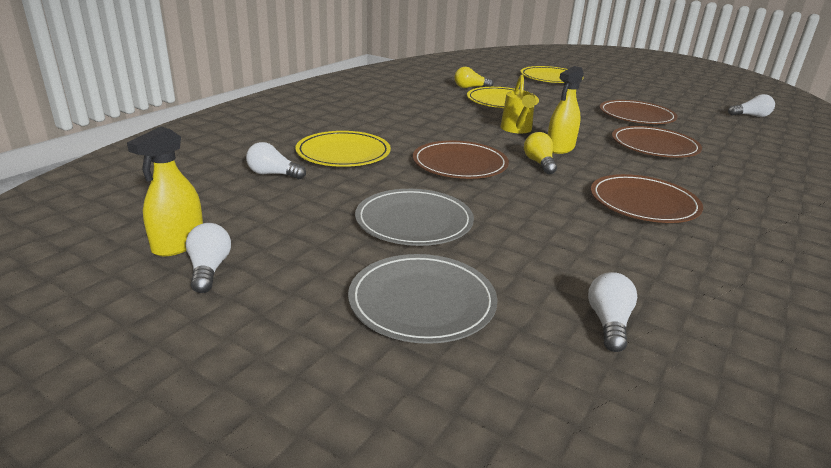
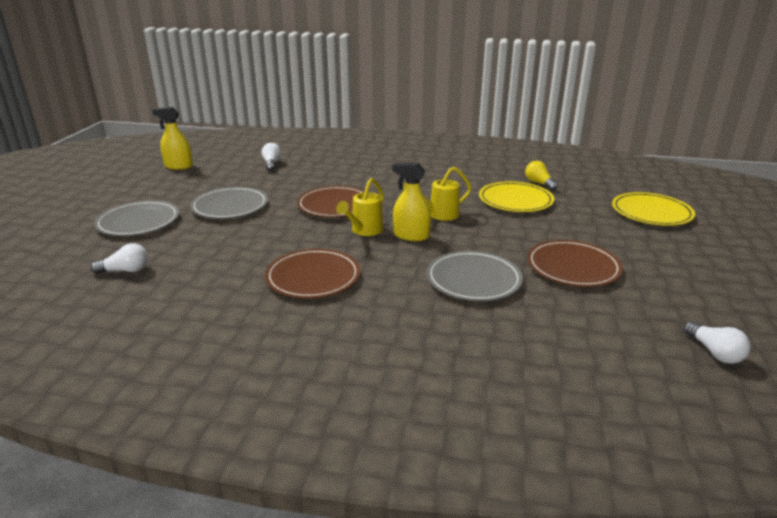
camera: 70 degrees right, 0 degrees up
(209, 269) = (157, 176): white light bulb -> none
(343, 153) = (321, 172): yellow plate -> none
(539, 163) = (364, 231): yellow light bulb -> yellow watering can
(654, 146) = (473, 279): brown plate -> grey plate

